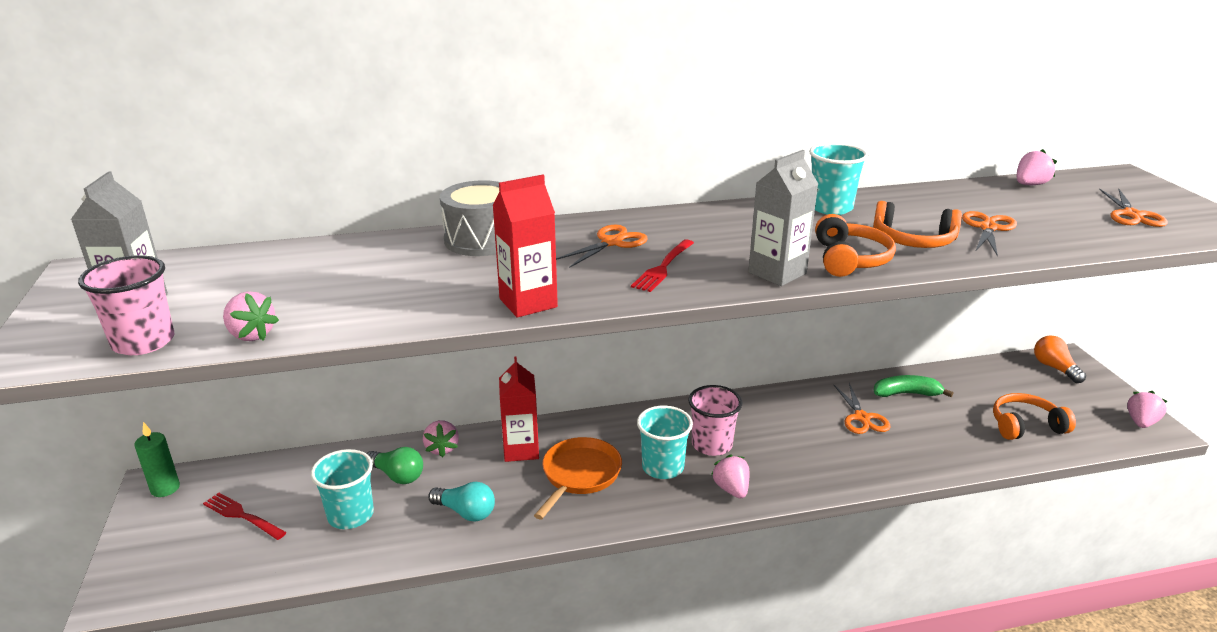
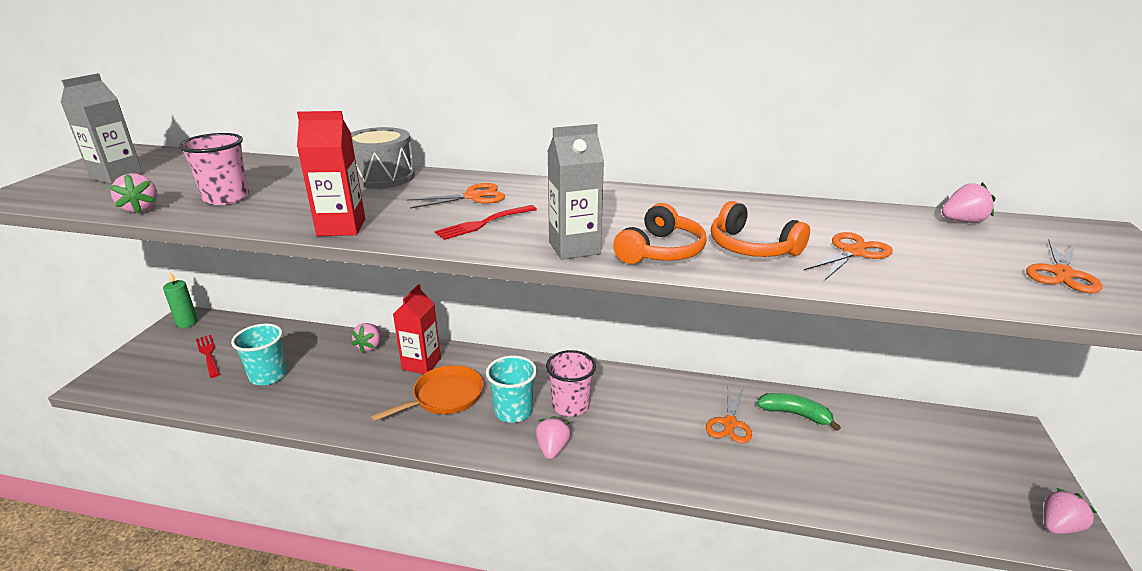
camera: 25 degrees right, 0 degrees up
(143, 342) = (81, 199): pink cup -> pink cup (226, 198)
(397, 475) = (323, 357): green light bulb -> none
(466, 512) = (340, 398): turquoise light bulb -> none
(831, 208) = (707, 204): turquoise cup -> none
(1025, 426) = (903, 485): orange headphones -> none
(1054, 368) = (990, 436): orange light bulb -> none

